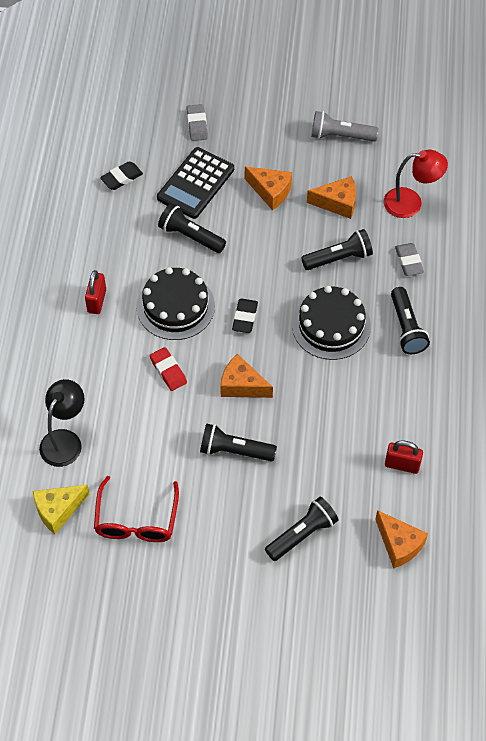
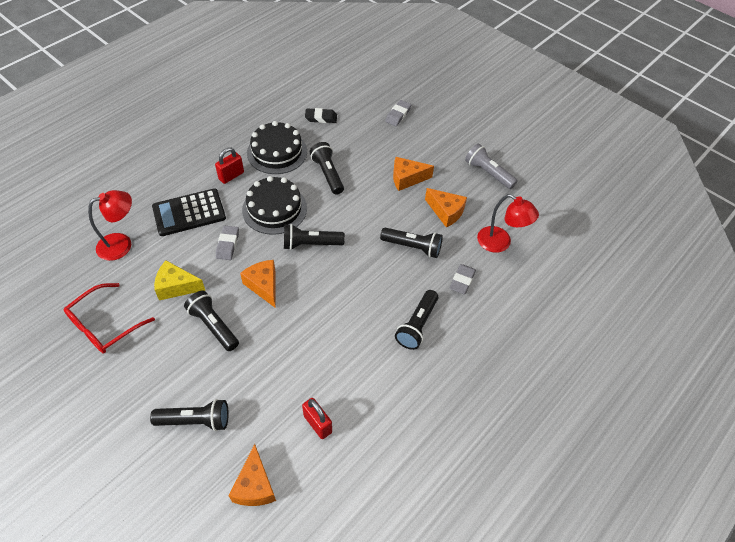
camera: 35 degrees right, 5 degrees down
(58, 510) = (68, 284): yellow cheese -> yellow cheese (176, 286)
(65, 440) = (121, 244): black lamp -> red lamp
(168, 371) = (228, 245): red eraser -> grey eraser
(195, 183) = (363, 146): black calculator -> black calculator (189, 213)
(245, 318) = (311, 244): black eraser -> black flashlight
(270, 191) = (407, 179): orange cheese -> orange cheese turned 105 degrees clockwise
(331, 325) = (364, 287): black cake -> black cake (277, 152)

